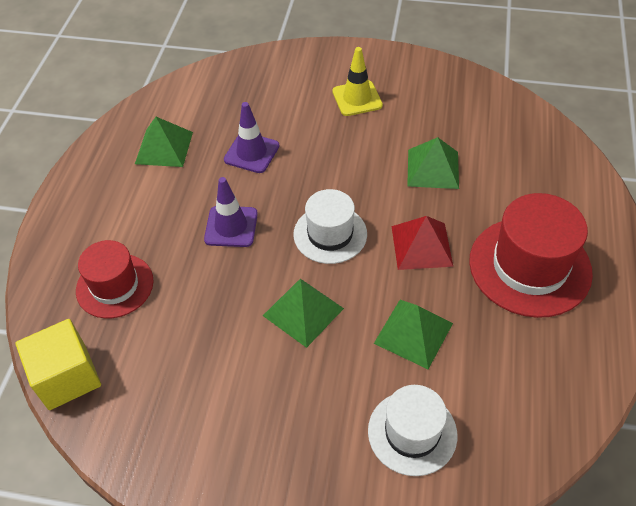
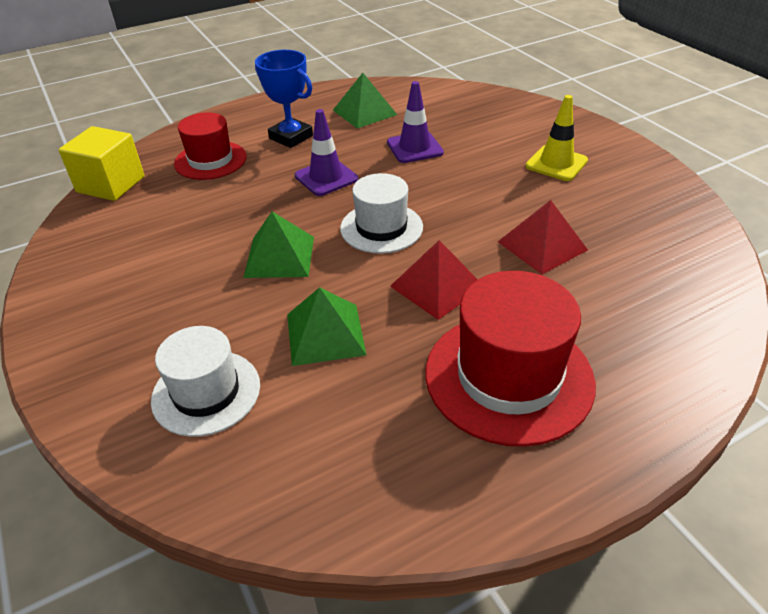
camera: 50 degrees right, 10 degrees down
(144, 214) = (291, 137): none -> blue trophy
(433, 168) = (542, 245): green pyramid -> red pyramid

